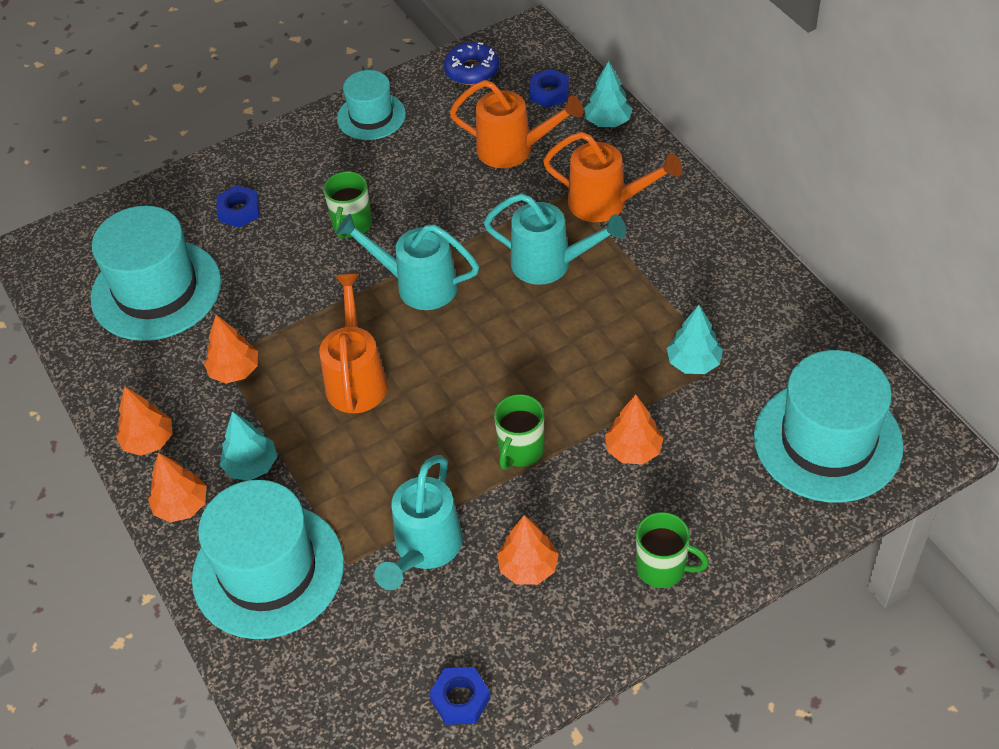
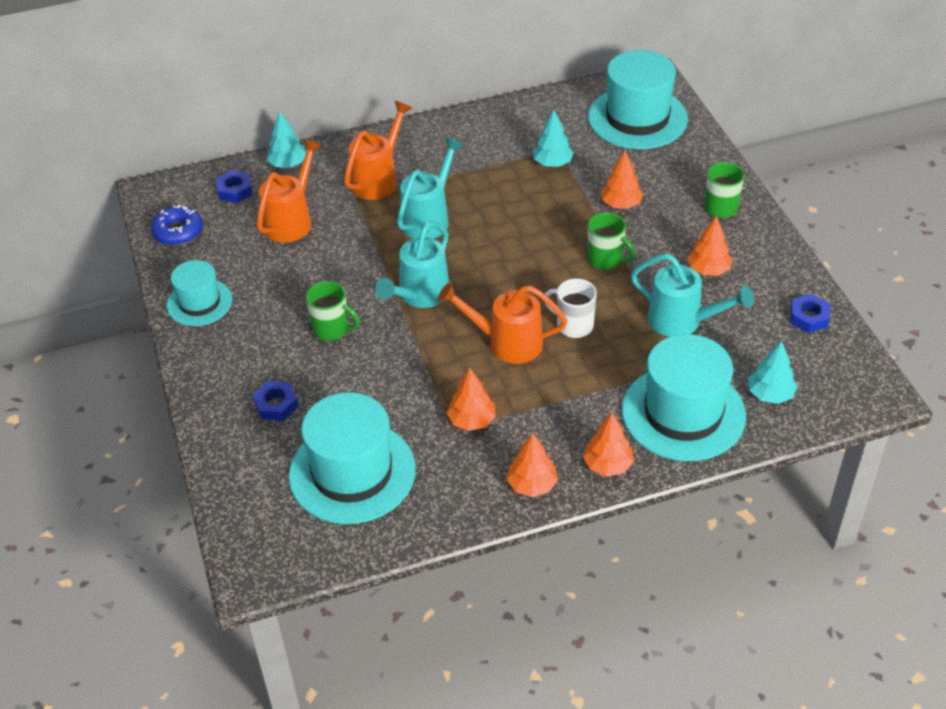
camera: 80 degrees left, 5 degrees down
(251, 466) = (578, 416): turquoise tree -> turquoise tree (770, 394)
(396, 436) = (573, 325): none -> white mug

